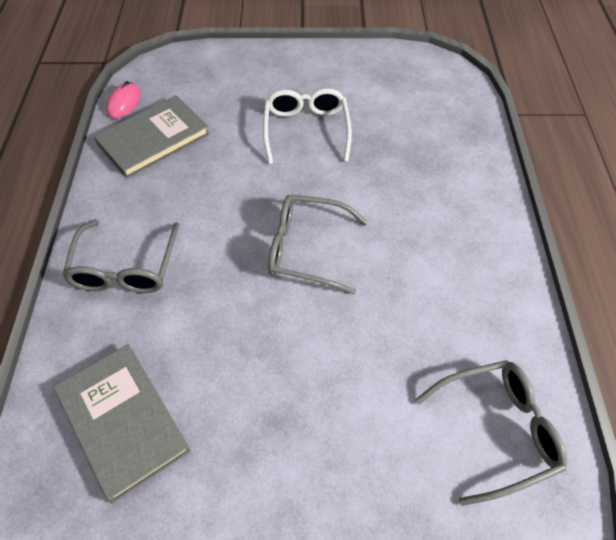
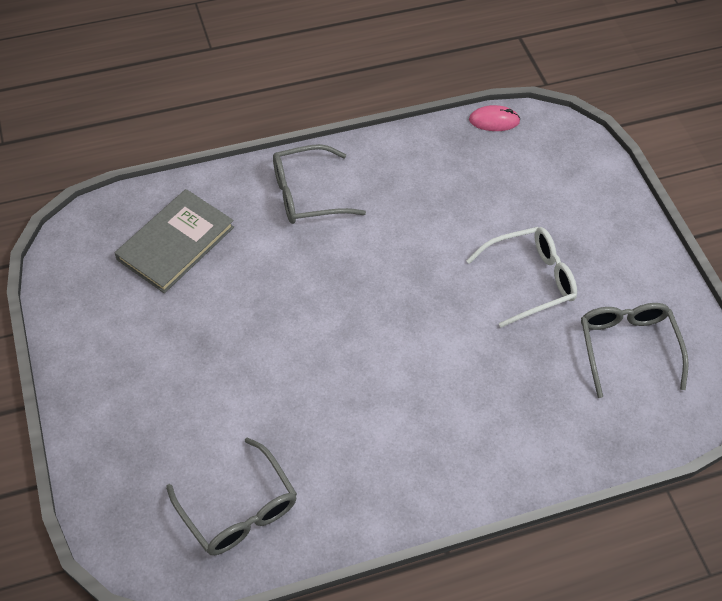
camera: 70 degrees right, 0 degrees up
(153, 139) = (458, 160): grey book -> none
(306, 249) = (376, 320): grey glasses -> grey glasses (627, 347)

